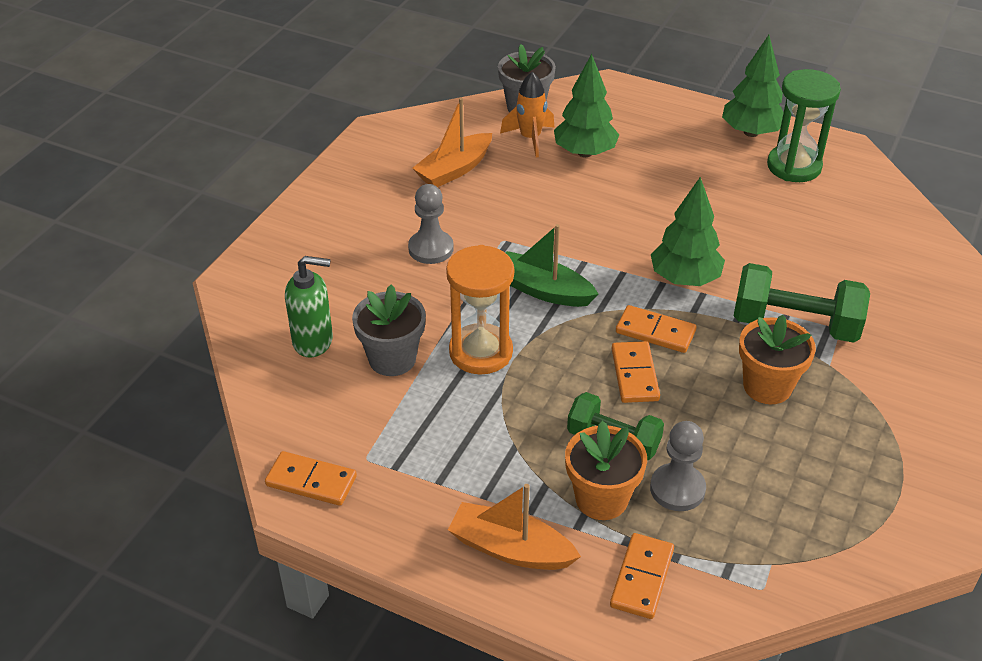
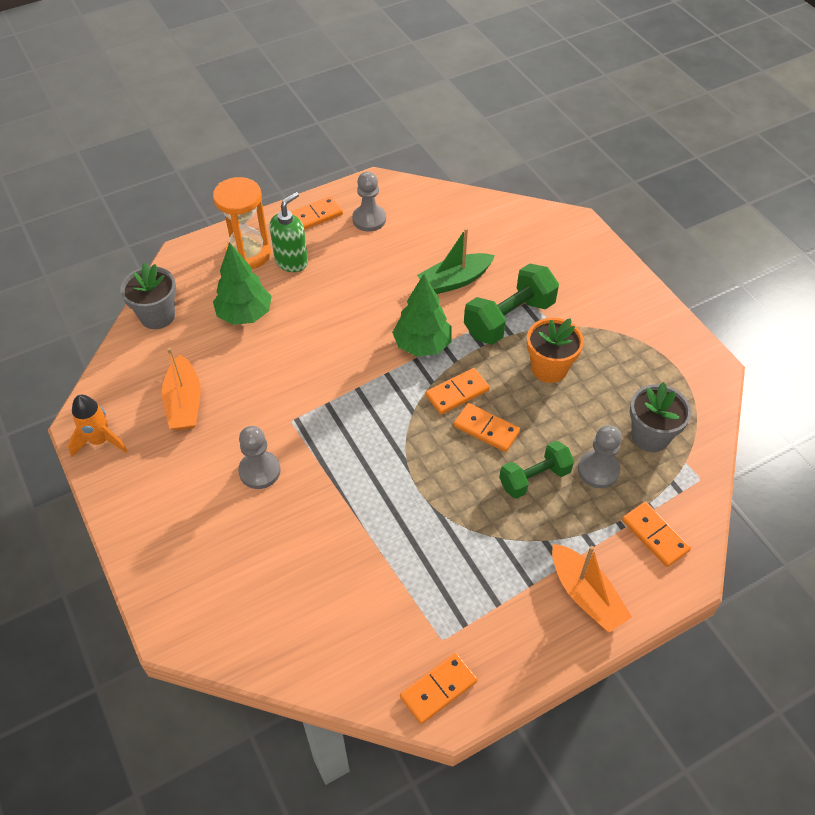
camera: 55 degrees left, 10 degrees up
(313, 341) = (293, 608): green soap dispenser -> green soap dispenser (291, 262)
(392, 359) = (356, 564): grey flower pot -> grey flower pot (650, 436)
(481, 352) = (394, 504): orange hourglass -> orange hourglass (248, 254)
(511, 549) = (585, 595): orange boat -> orange boat turned 90 degrees counterclockwise
(530, 138) = (196, 335): orange rocket -> orange rocket (100, 441)
(543, 290) = (365, 429): green boat -> green boat (455, 281)
(601, 499) = (578, 516): orange flower pot -> none
(751, 132) = (315, 216): green tree -> orange domino
(794, 166) = (369, 219): green hourglass -> grey pawn

